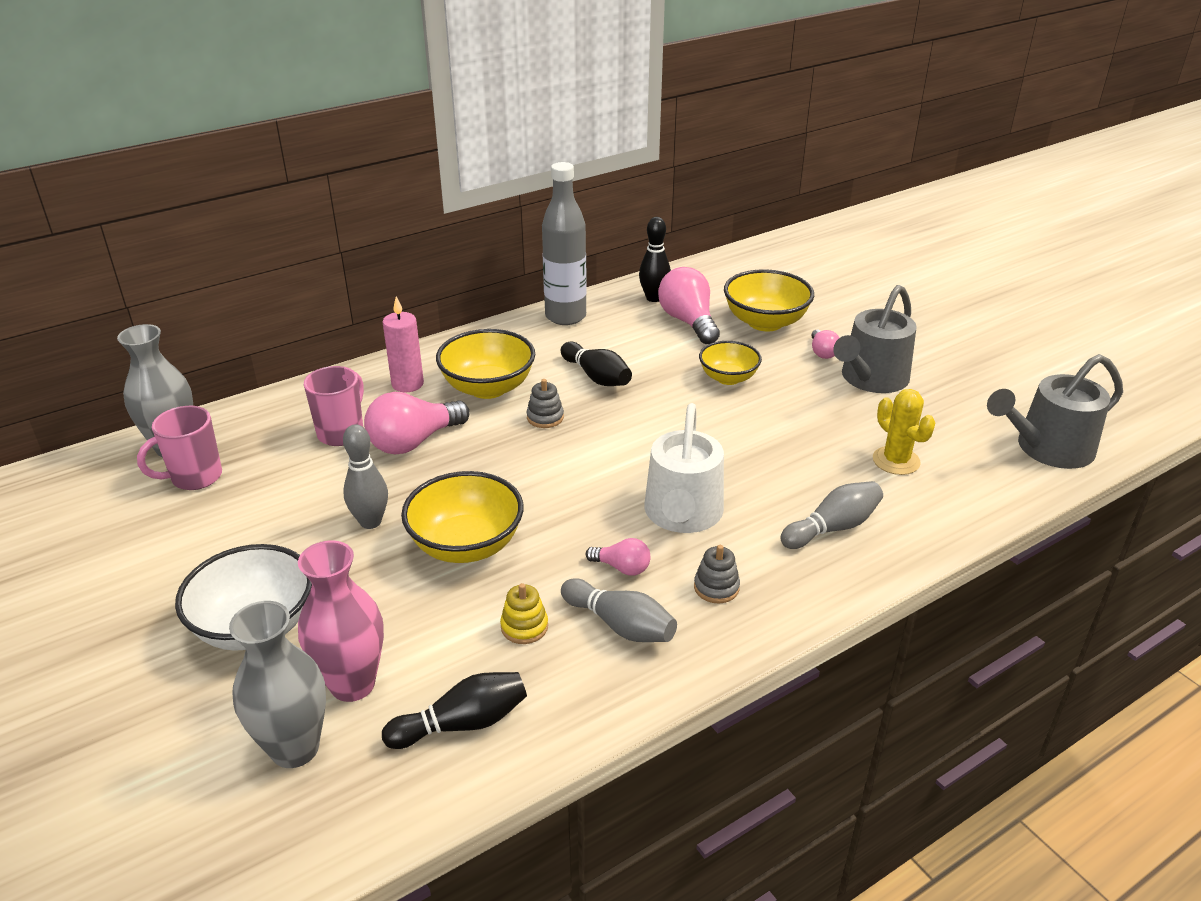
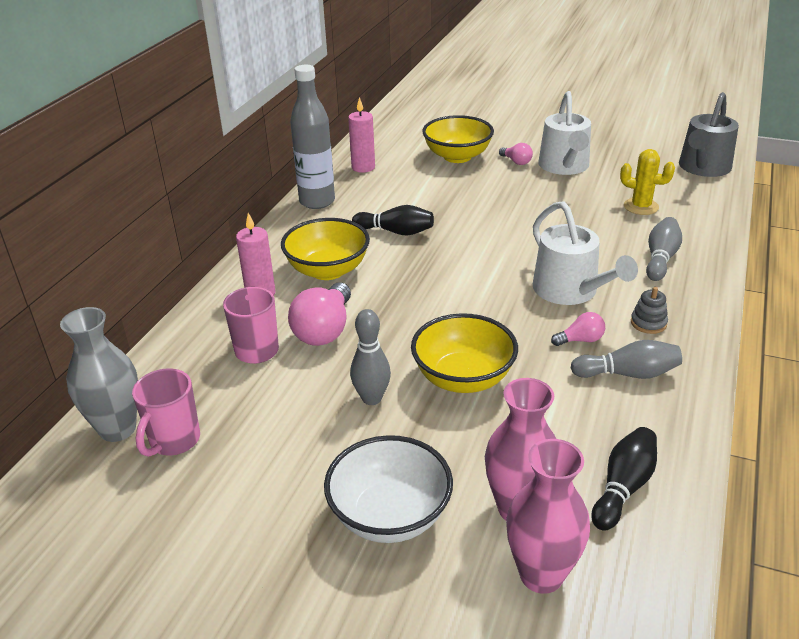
camera: 35 degrees left, 0 degrees up
(295, 748) = (541, 575): grey vase -> pink vase
(524, 627) = (574, 407): yellow stacking toy -> none
(545, 417) = (398, 272): grey stacking toy -> none
(654, 298) = (363, 167): black bowling pin -> pink candle
(688, 322) = (408, 174): pink light bulb -> none
(728, 378) = (482, 198): yellow bowl -> none
(871, 379) = (564, 166): grey watering can -> white watering can

